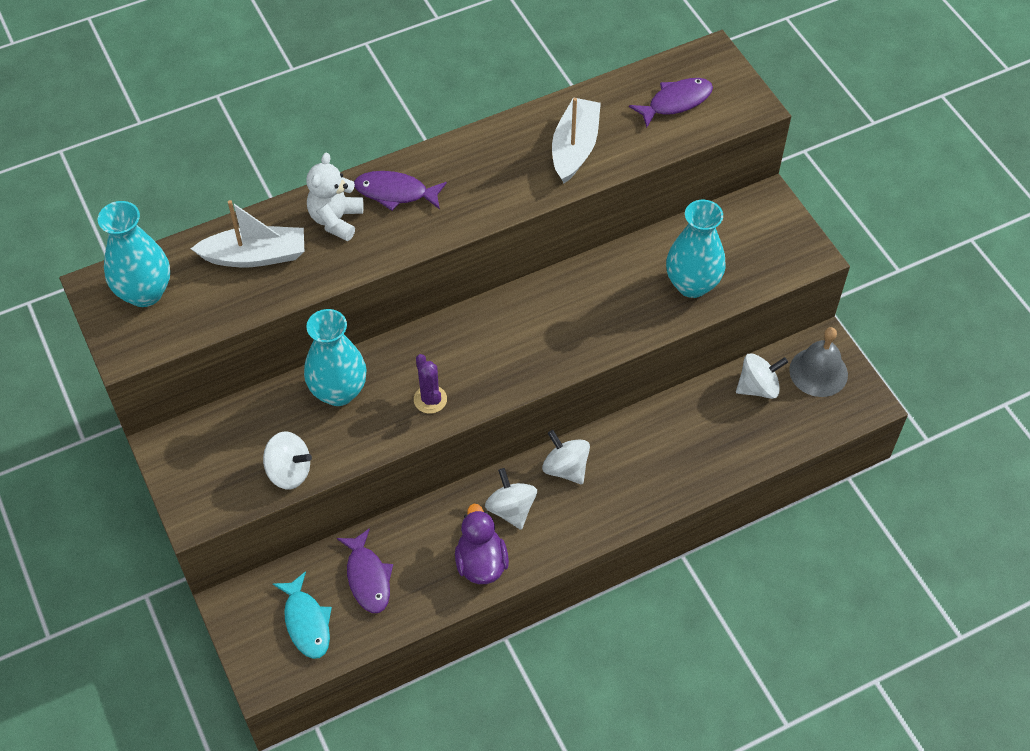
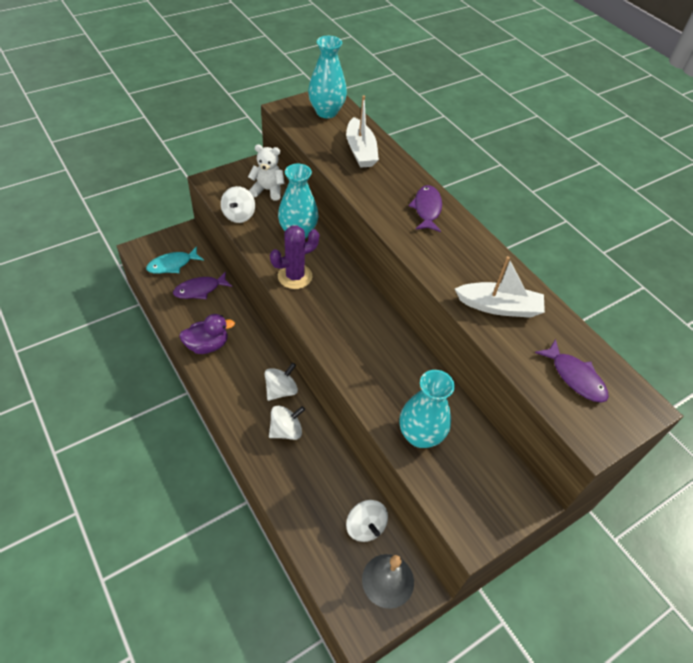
camera: 80 degrees right, 5 degrees down
(336, 220) = (396, 183): white teddy bear -> white teddy bear (268, 190)
(430, 399) = (295, 276): purple cactus -> purple cactus, size x1.52
(511, 509) = (247, 360): white spinning top -> white spinning top (286, 430)

